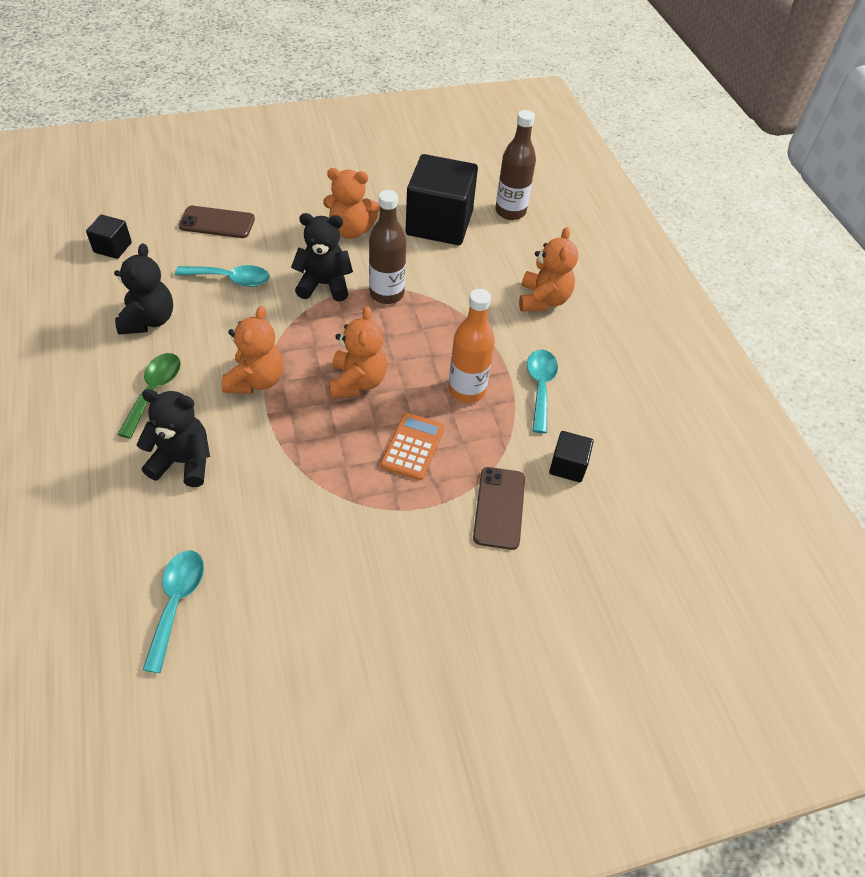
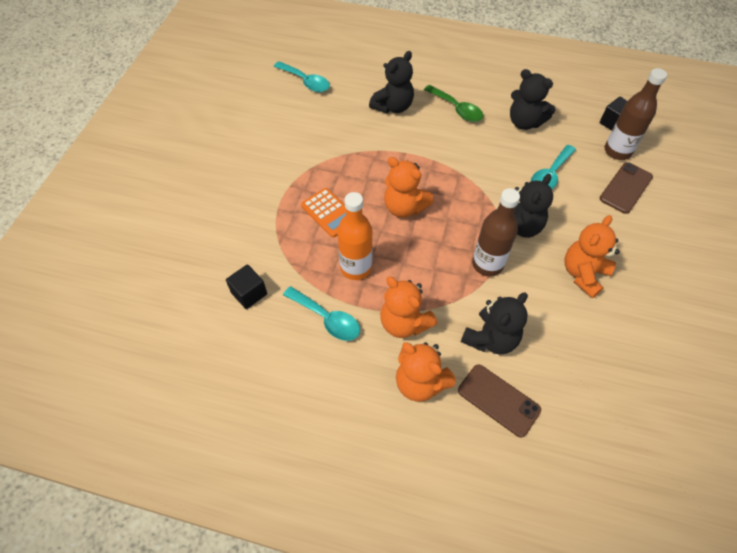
camera: 125 degrees right, 5 degrees up
(256, 380) = (438, 156): orange teddy bear -> orange teddy bear (404, 323)
(439, 223) = (568, 351): black cube -> none
(465, 270) = (490, 338): none -> black teddy bear
(499, 508) = (250, 235): brown phone -> brown phone (498, 400)
(510, 211) = (565, 432): brown bottle -> brown bottle (617, 151)

